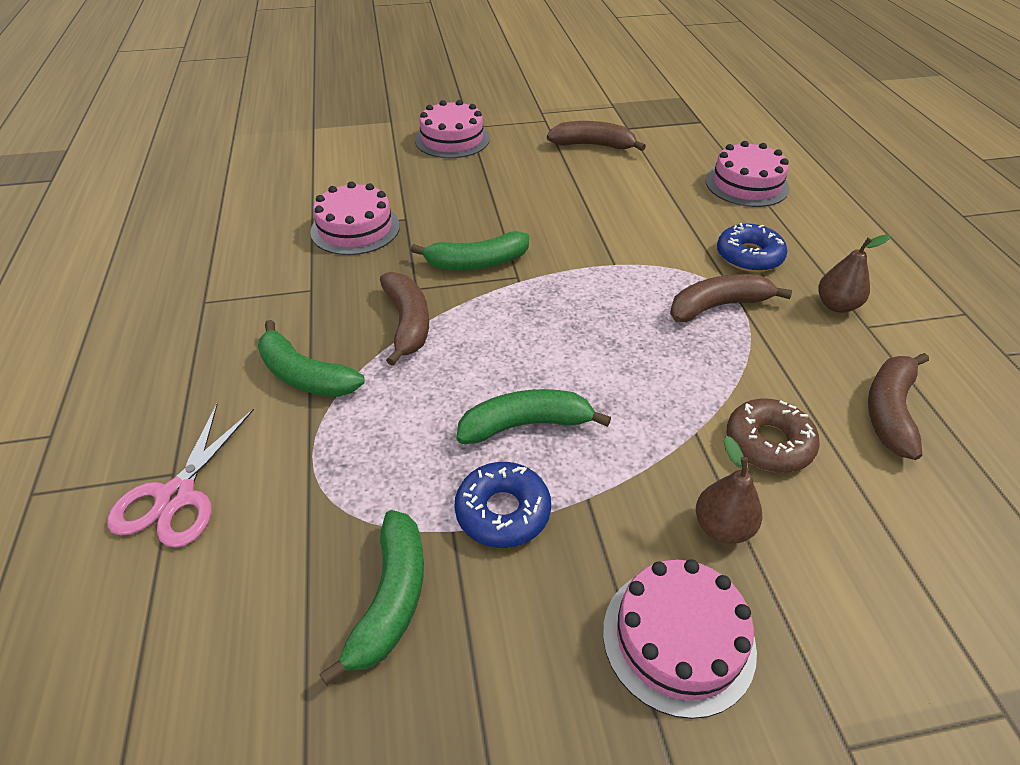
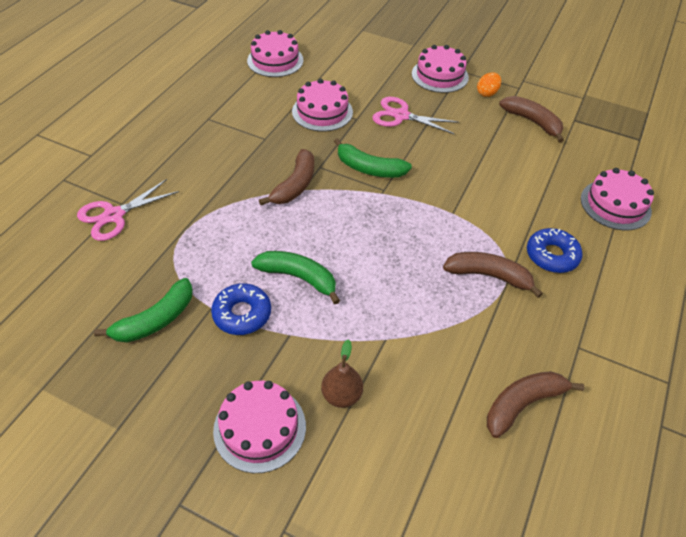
camera: 35 degrees right, 5 degrees up
(233, 198) = (275, 60): none -> pink cake
(305, 375) = (218, 186): green banana -> none
(453, 194) = (401, 116): none -> pink scissors
(520, 137) = (487, 93): none -> orange egg
(768, 443) = (421, 372): brown donut -> none
(836, 305) = (574, 321): brown pear -> none

